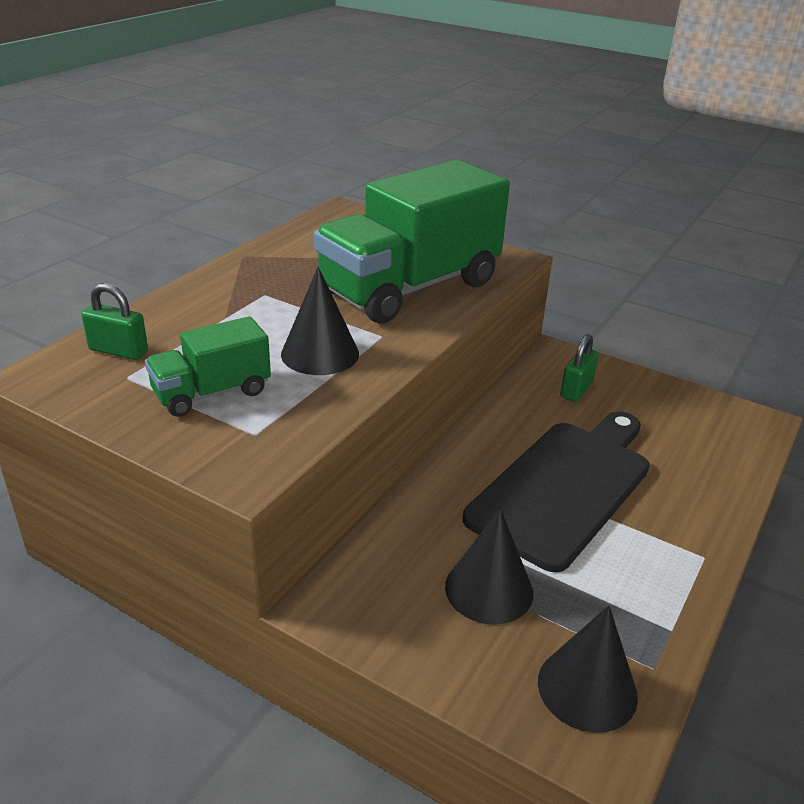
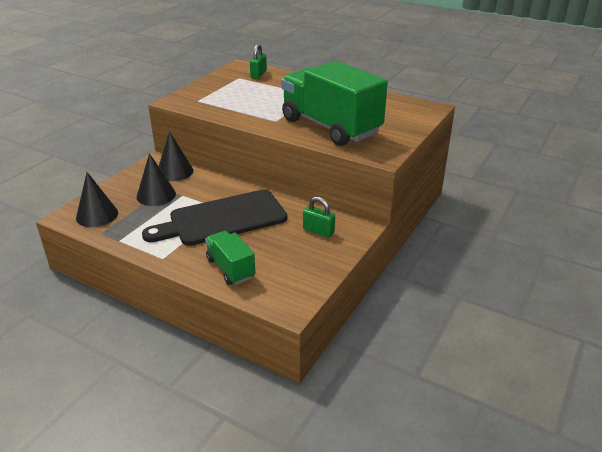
camera: 90 degrees right, 0 degrees up
(212, 393) = (227, 92): green truck -> green truck (230, 268)
(320, 353) = (258, 109): black cone -> black cone (175, 171)
(564, 487) = (223, 219): black cutting board -> black cutting board turned 120 degrees clockwise

